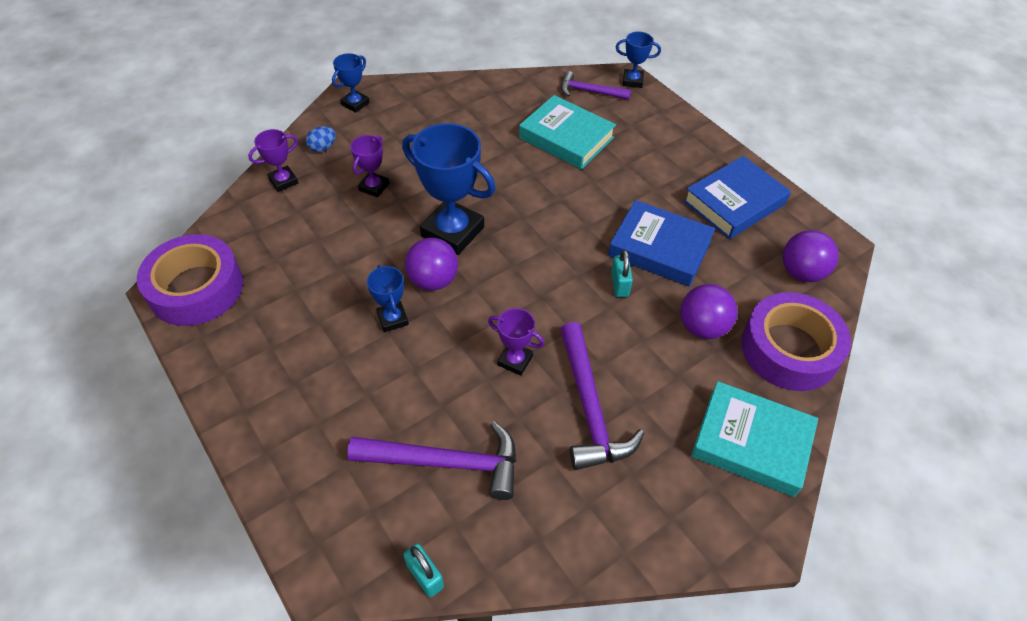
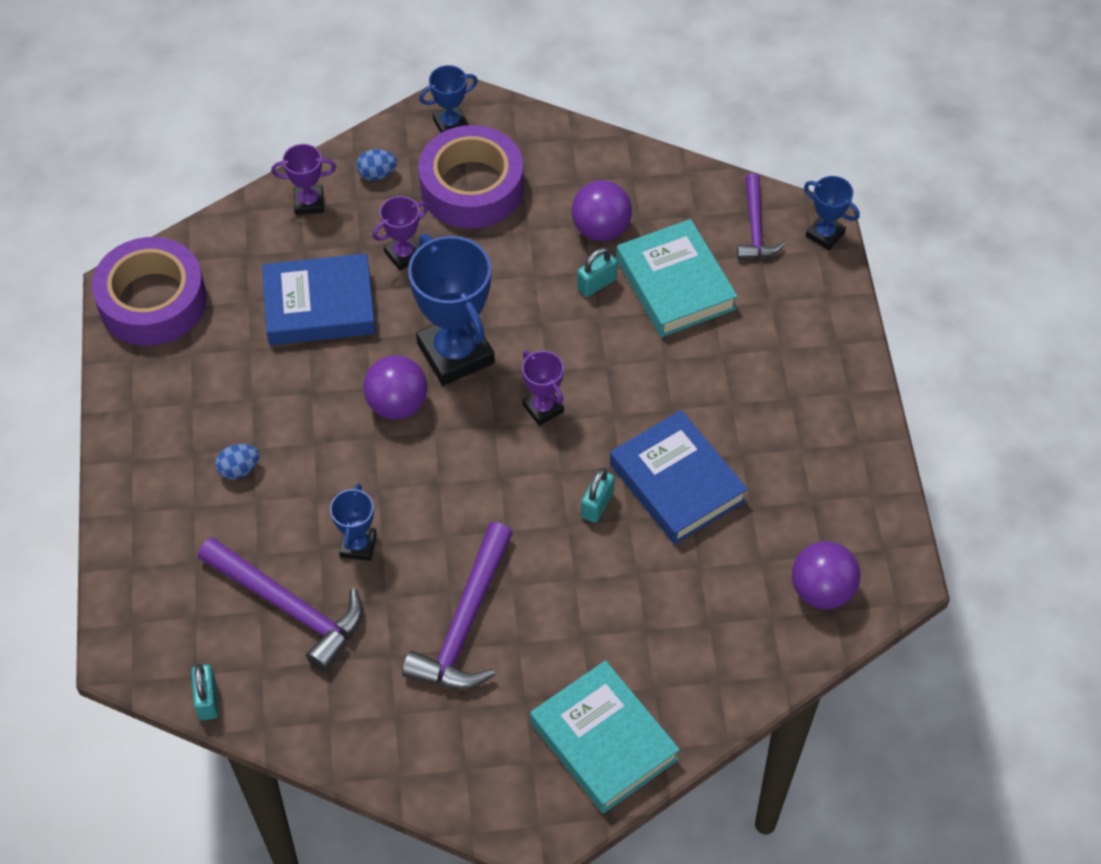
camera: 30 degrees right, 5 degrees up
(339, 377) = (239, 469): none -> blue egg
(393, 319) = (328, 430): blue trophy -> blue trophy (358, 545)
(515, 360) = (423, 536): purple trophy -> purple trophy (543, 408)
(517, 156) = (596, 284): none -> turquoise padlock
(589, 91) = (755, 227): purple hammer -> purple hammer turned 135 degrees counterclockwise
(702, 327) = (651, 597): purple ball -> purple ball (601, 229)
(734, 203) = (815, 466): blue book -> blue book (319, 306)
(789, 349) = (729, 669): purple tape -> purple tape (472, 187)

